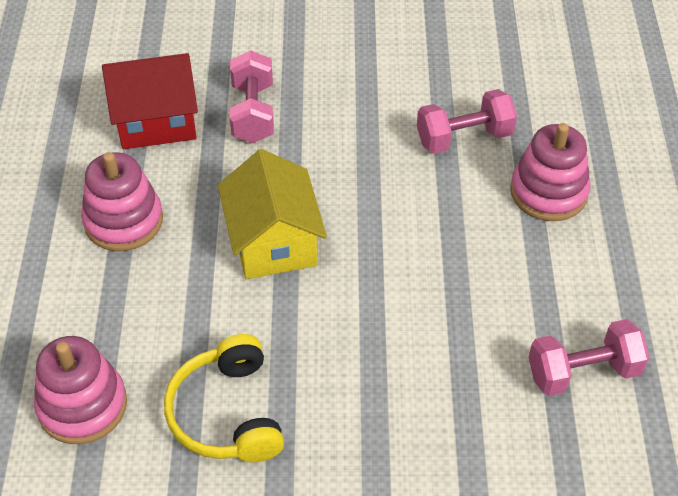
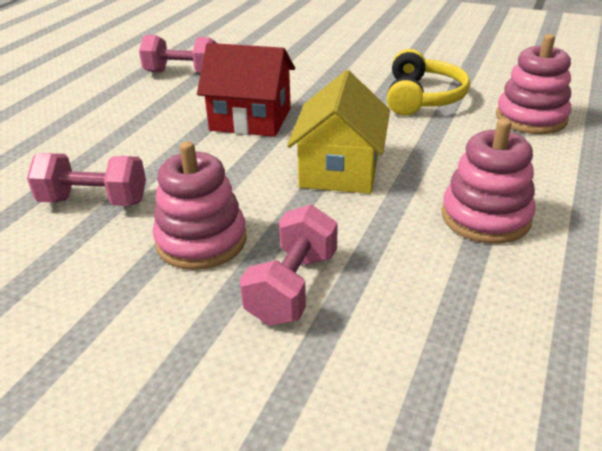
camera: 155 degrees left, 15 degrees down
(156, 121) = (425, 313): red house -> red house (251, 119)
(548, 192) = (80, 148): pink stacking toy -> pink stacking toy (201, 241)

